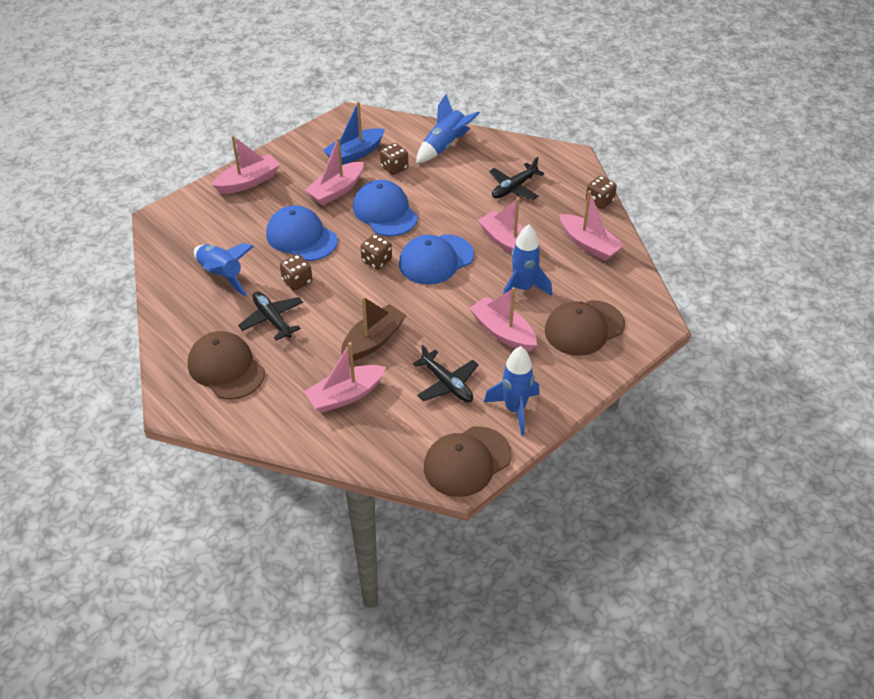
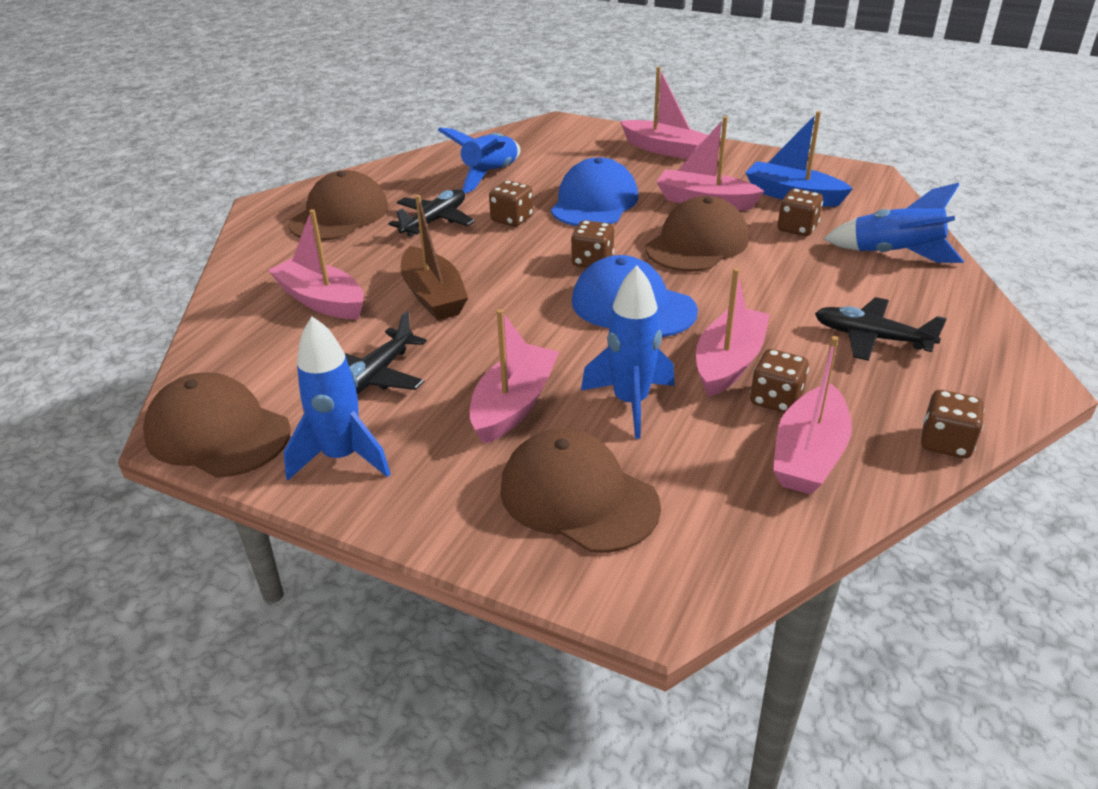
camera: 70 degrees right, 10 degrees down
(373, 341) = (433, 296): brown boat -> brown boat turned 45 degrees clockwise
(385, 212) = (697, 244): blue cap -> brown cap
(545, 239) = (776, 399): none -> brown dice

